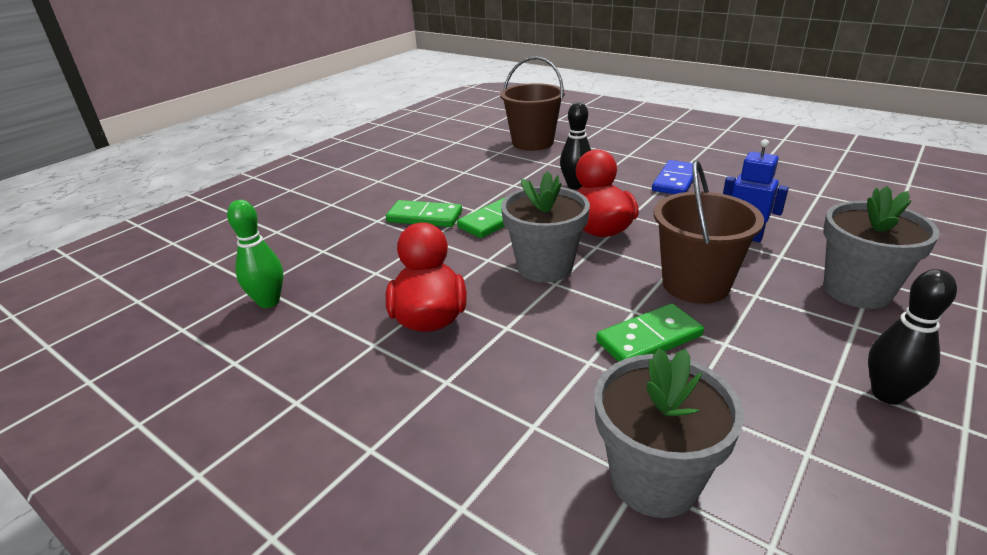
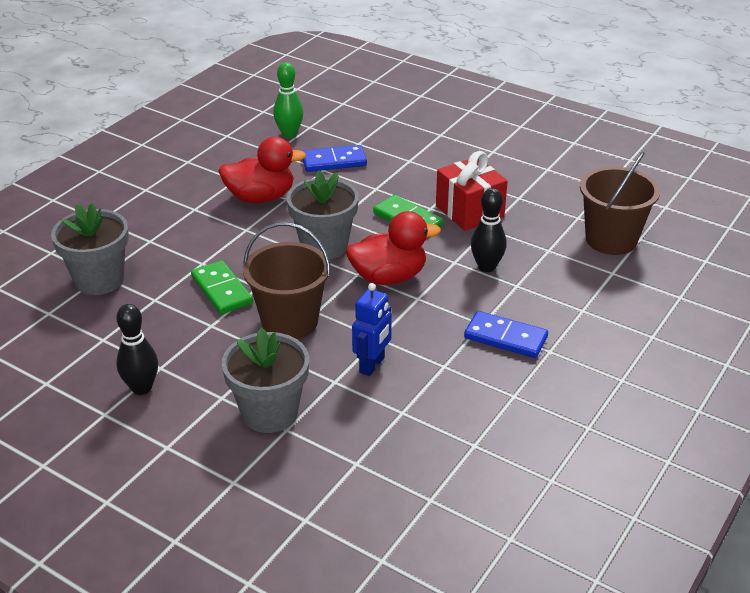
camera: 85 degrees right, 5 degrees up
(359, 265) = (334, 161): none -> blue domino
(424, 217) = (414, 183): green domino -> none
(484, 191) = (469, 211): none -> red gift

